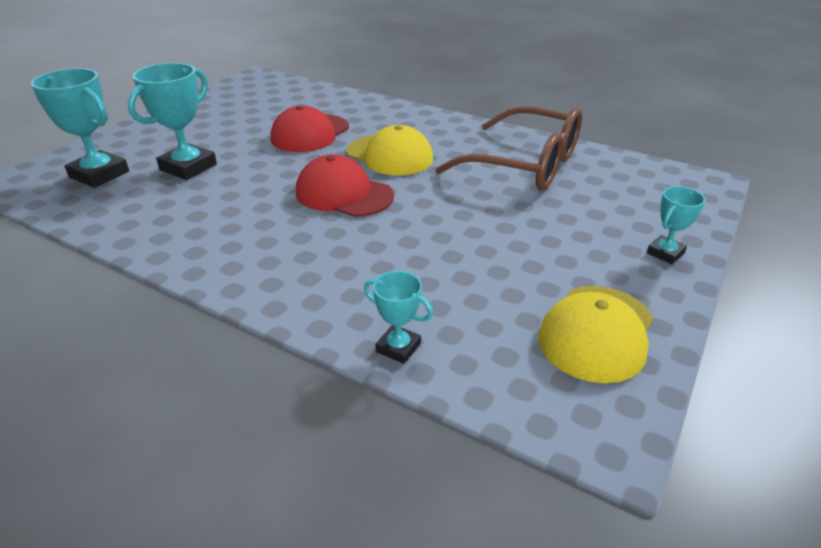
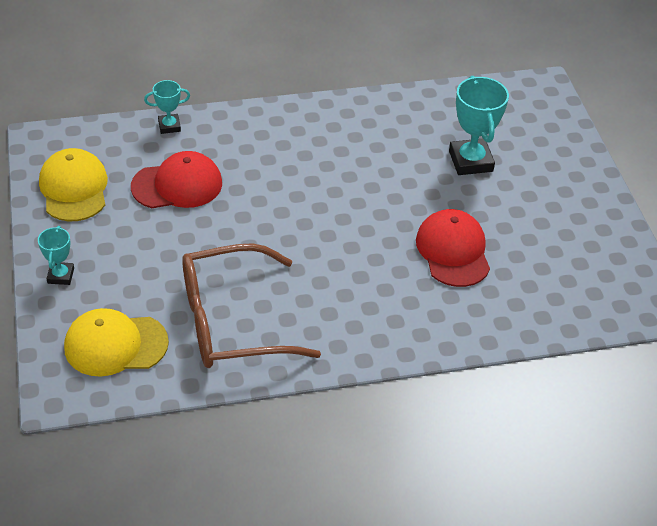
camera: 135 degrees right, 10 degrees up
(99, 174) = (510, 121): turquoise trophy -> none
(344, 194) = (328, 202): red cap -> red cap (177, 185)
(390, 155) = (352, 264): yellow cap -> yellow cap (115, 345)

